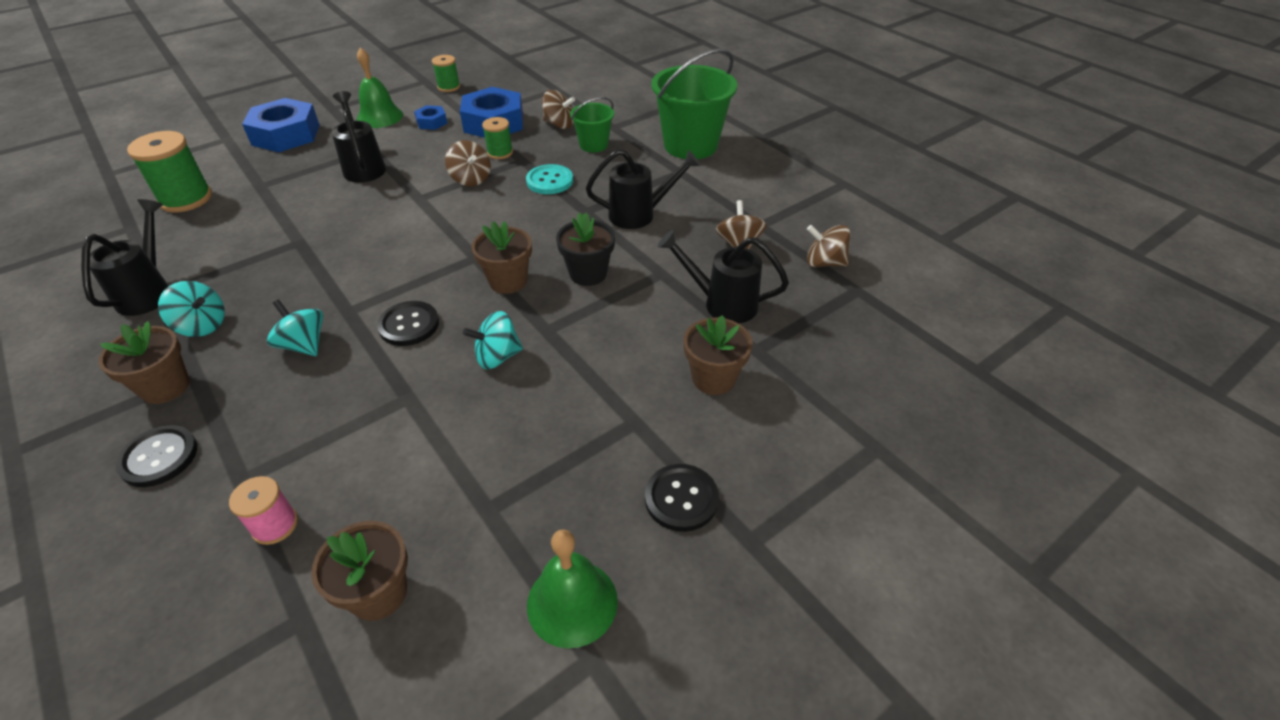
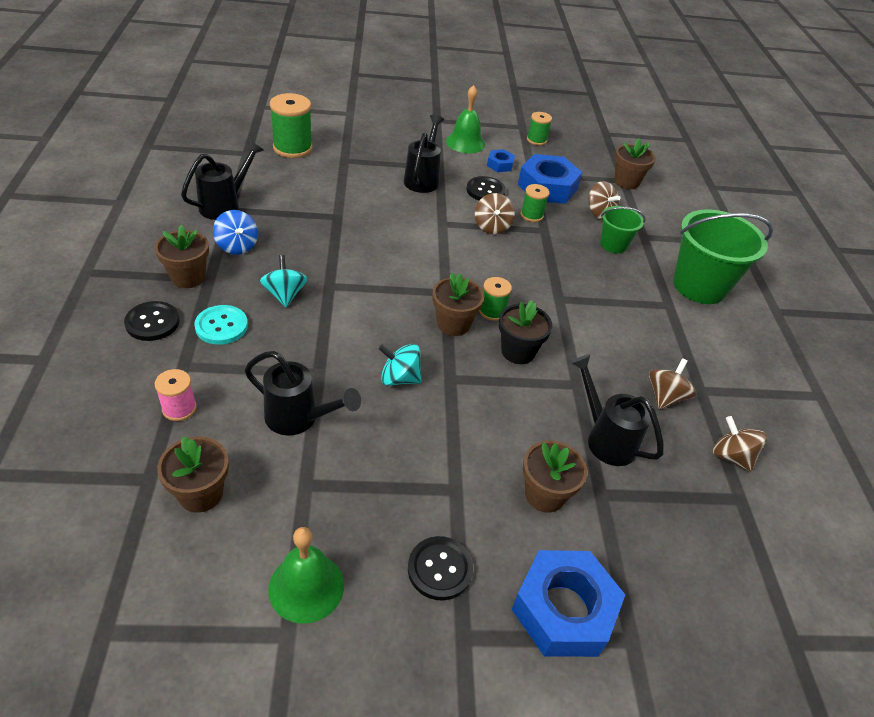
camera: 30 degrees right, 0 degrees up
(202, 325) = (237, 246): turquoise spinning top -> blue spinning top
(286, 135) = (390, 128): blue nut -> blue nut (563, 610)
(409, 325) = (360, 319): black button -> black button (485, 191)
(535, 252) = (492, 311): none -> green spool
(549, 181) = (551, 258): turquoise button -> turquoise button (221, 326)
(560, 89) = (626, 182): none -> brown flower pot
(639, 214) = (601, 325): black watering can -> black watering can (299, 419)

